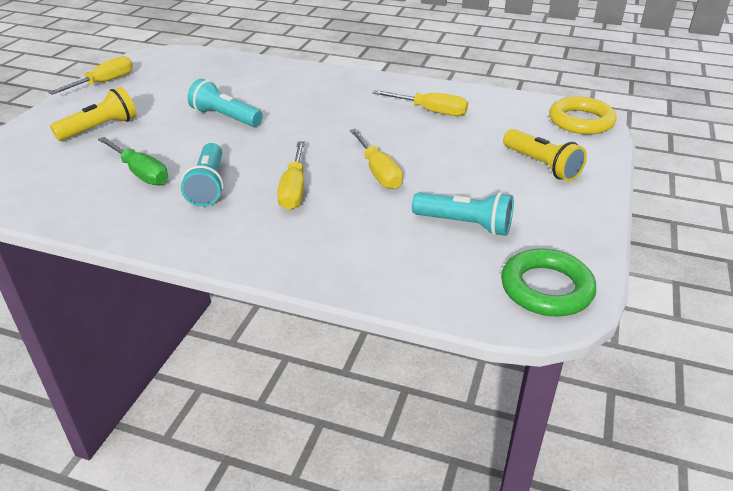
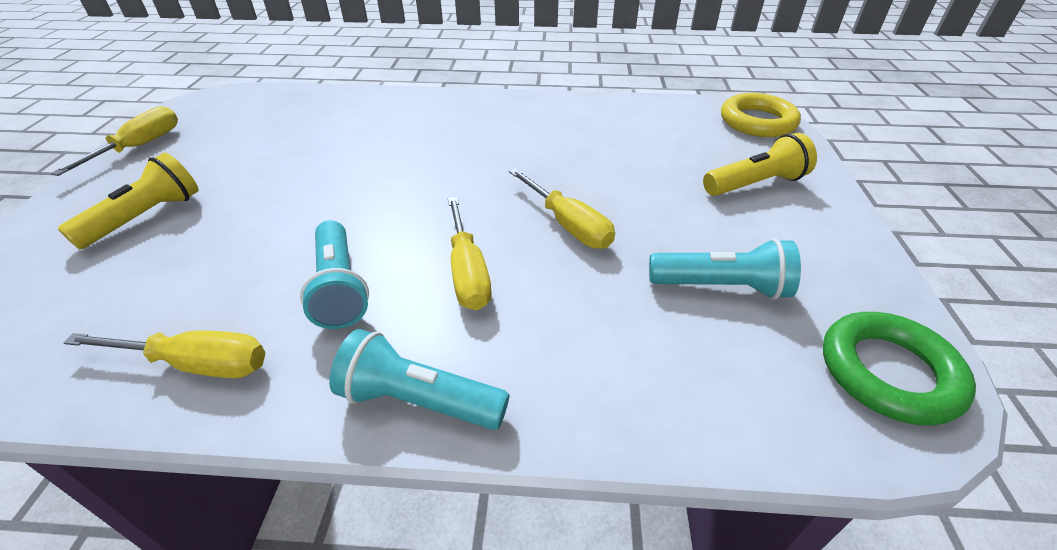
camera: 15 degrees left, 5 degrees up
(140, 173) = (226, 283): green screwdriver -> none
(225, 117) = (329, 174): turquoise flashlight -> turquoise flashlight (419, 401)
(430, 111) = (586, 131): yellow screwdriver -> yellow screwdriver (195, 364)
(542, 165) = (755, 184): yellow flashlight -> yellow flashlight turned 60 degrees counterclockwise

